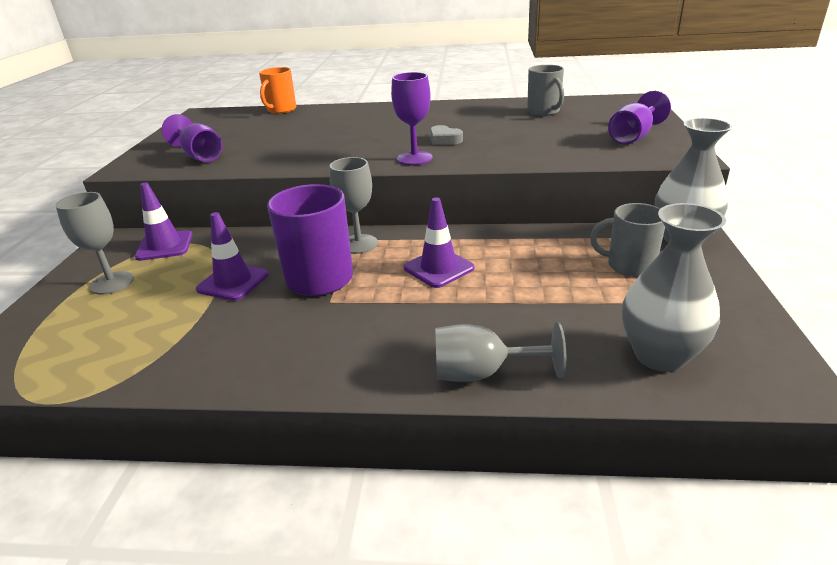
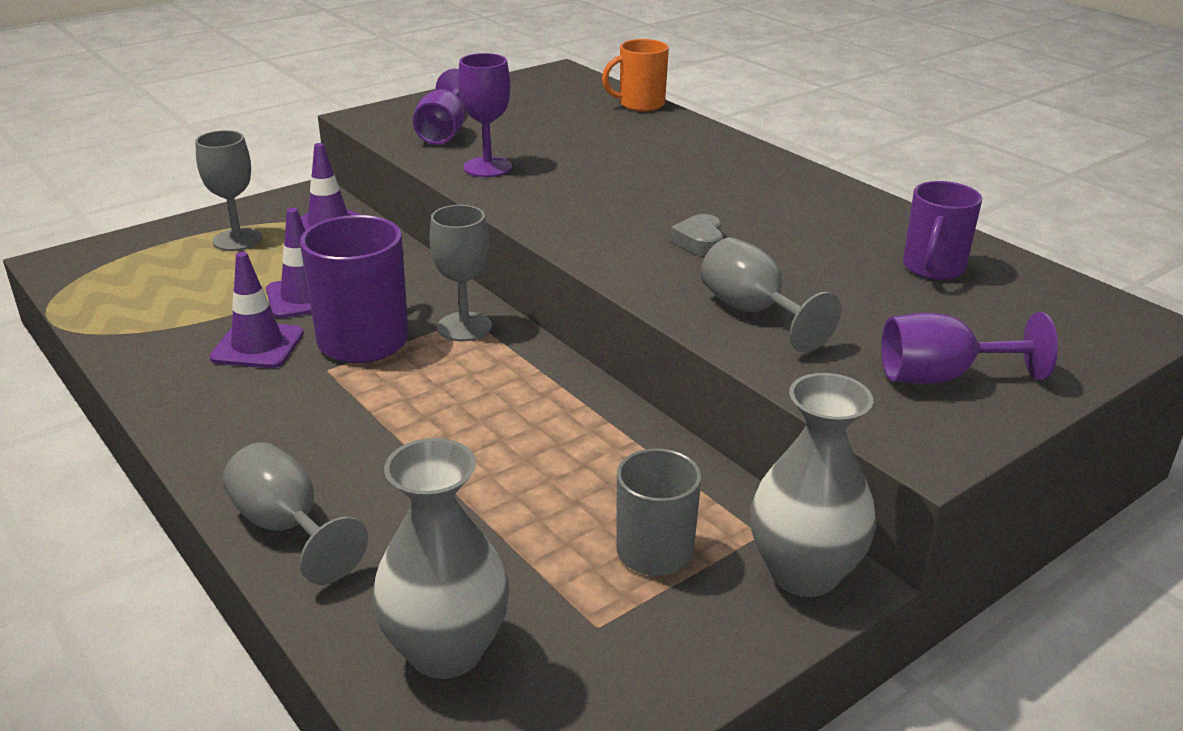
camera: 45 degrees right, 0 degrees up
(414, 158) = (608, 248): purple goblet -> purple goblet (487, 167)
(438, 268) = (472, 404): purple traffic cone -> purple traffic cone (257, 346)
(528, 150) = (753, 312): none -> grey goblet
(544, 112) = (933, 268): grey mug -> purple mug

